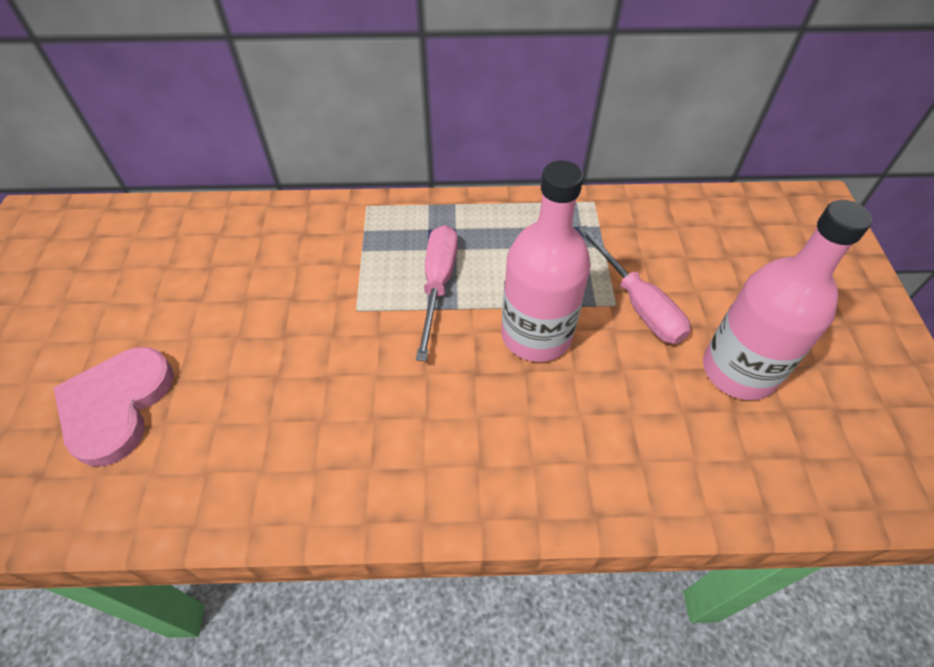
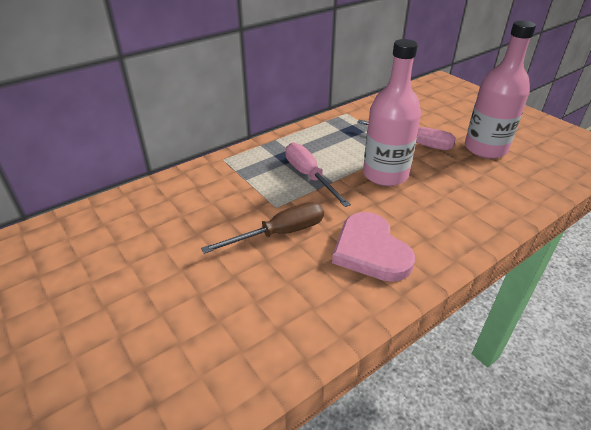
camera: 35 degrees left, 15 degrees down
(116, 406) = (169, 330): pink heart -> pink heart (370, 250)
(323, 351) = (280, 233): none -> brown screwdriver

